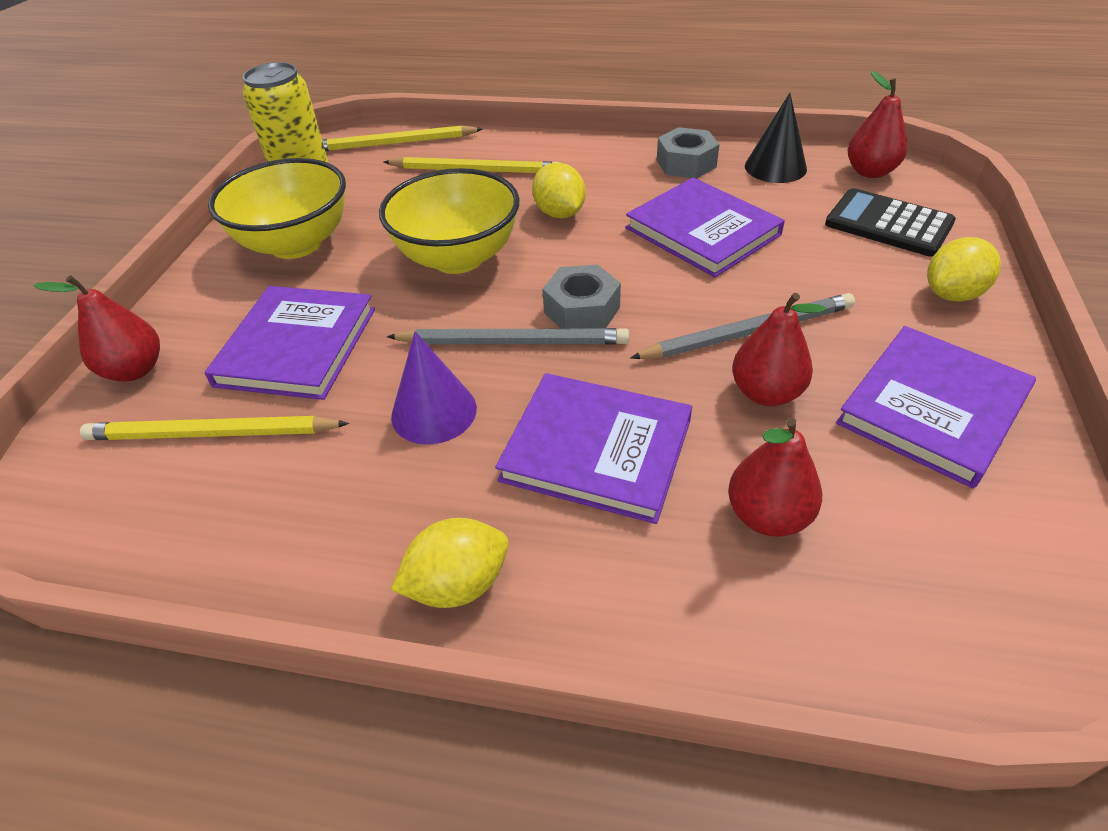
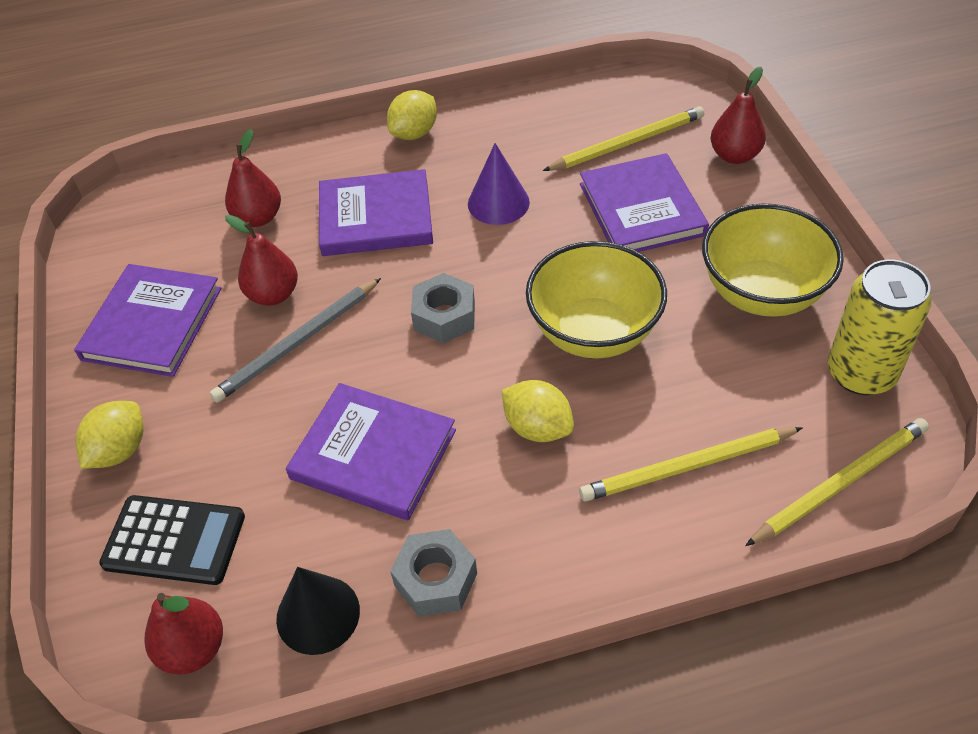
camera: 155 degrees right, 5 degrees up
(513, 342) = (481, 269): grey pencil -> none

